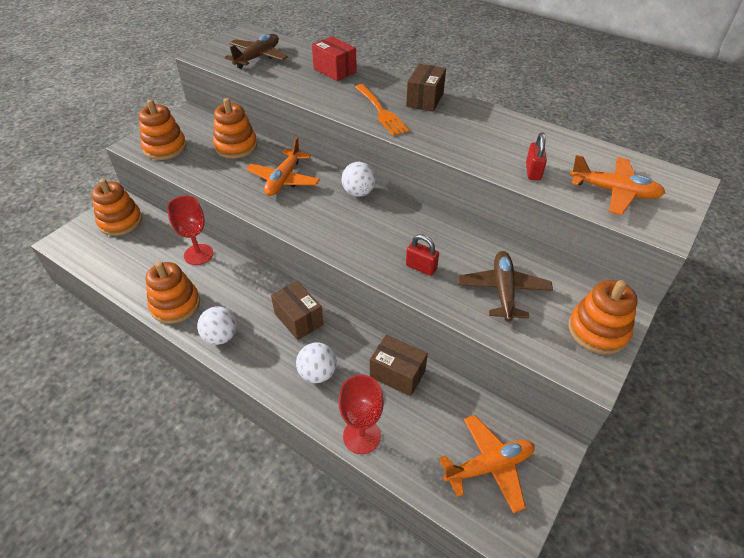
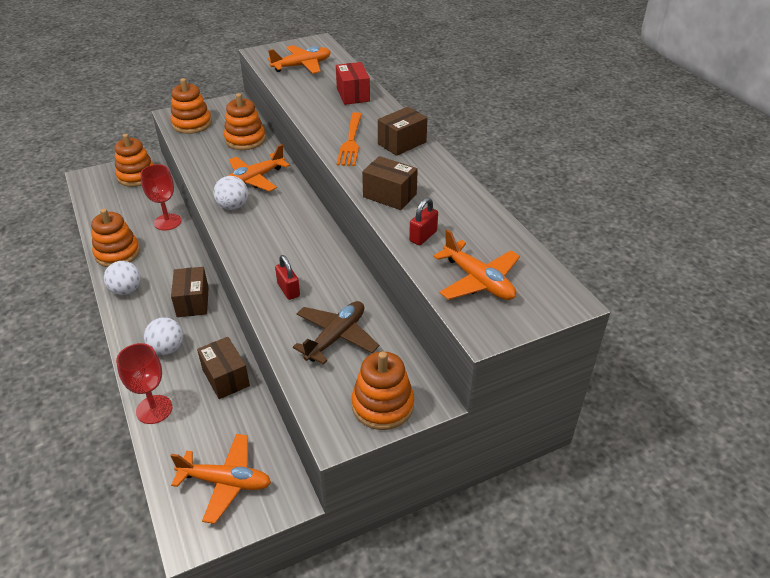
camera: 30 degrees right, 5 degrees down
(258, 57) = (302, 66): brown plane -> orange plane
(359, 192) = (303, 211): white ball -> white ball (233, 206)
(467, 147) = (389, 195): none -> brown box

